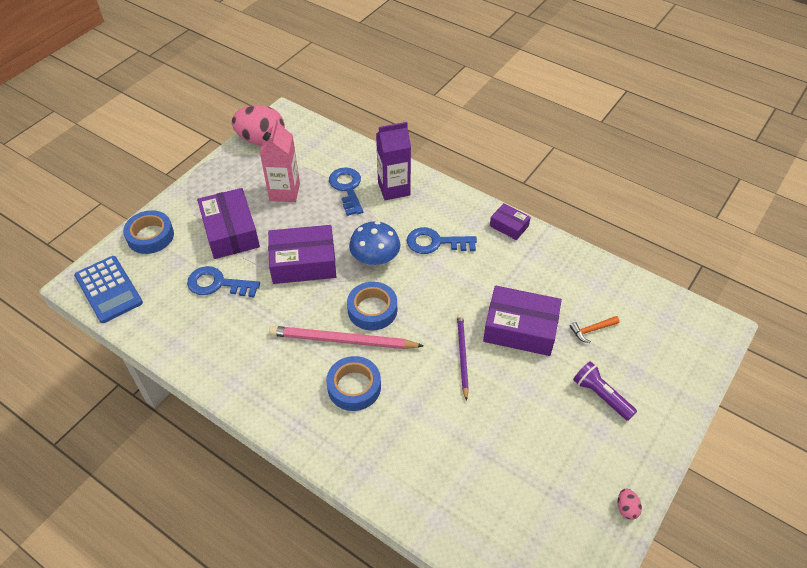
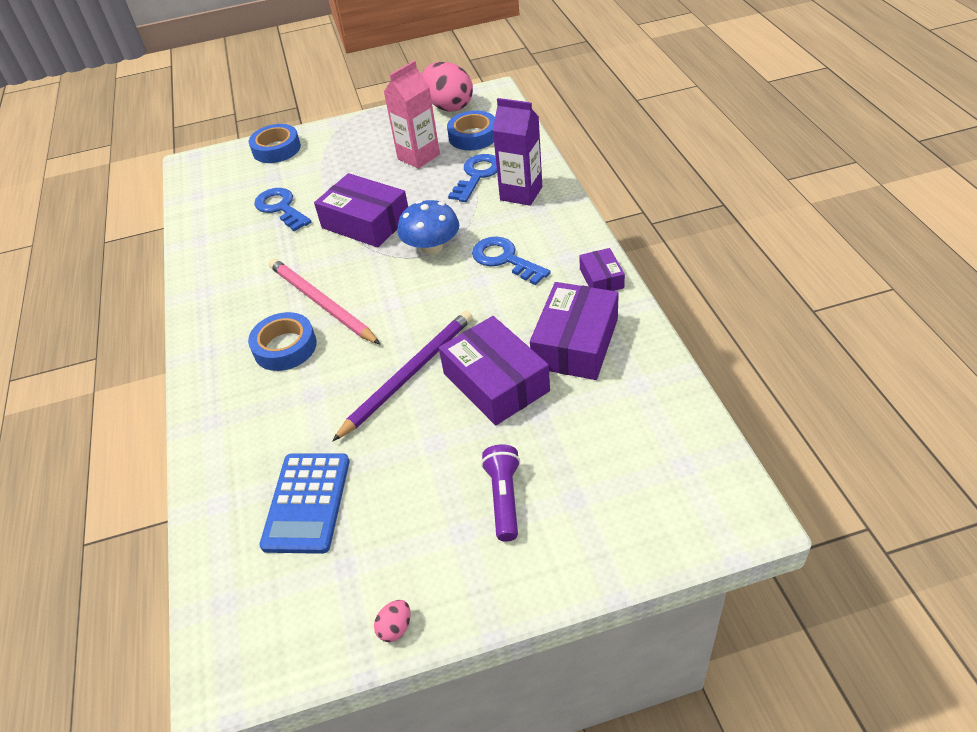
camera: 45 degrees right, 5 degrees down
(109, 289) = (204, 176): blue calculator -> blue calculator (307, 503)
(230, 232) = (338, 171): purple box -> purple box (575, 343)
(372, 310) = (376, 290): blue tape -> blue tape (473, 136)
(462, 355) = (409, 375): purple pencil -> purple pencil, size x1.56
(592, 330) = (573, 427): orange hammer -> none

